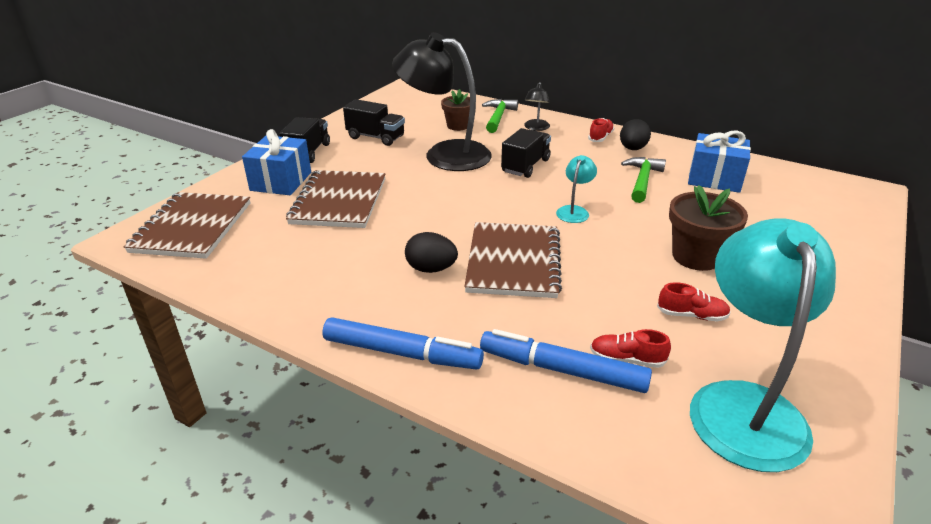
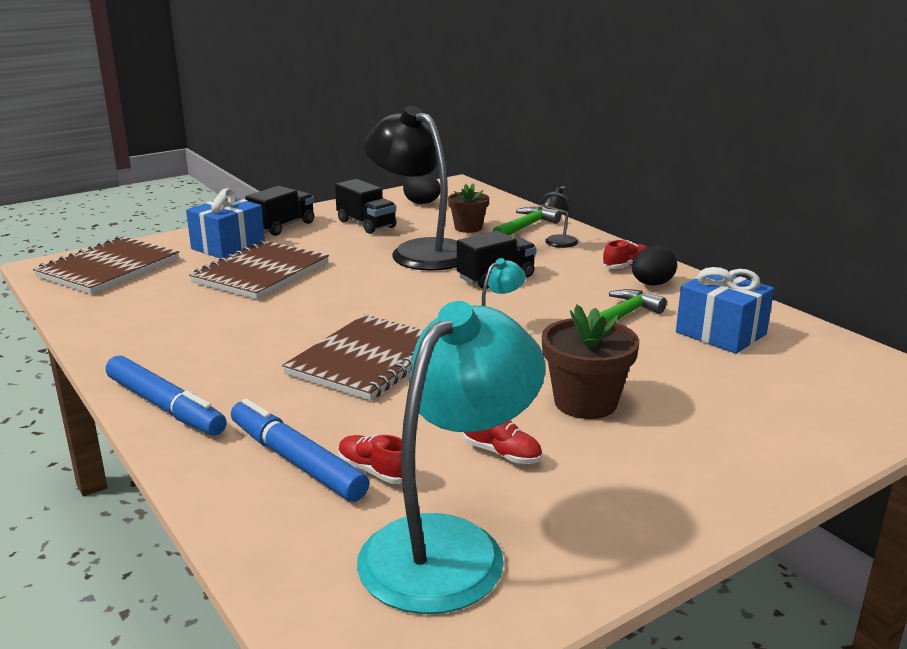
camera: 25 degrees right, 10 degrees down
(431, 269) = (277, 347): black egg -> black egg (422, 203)

